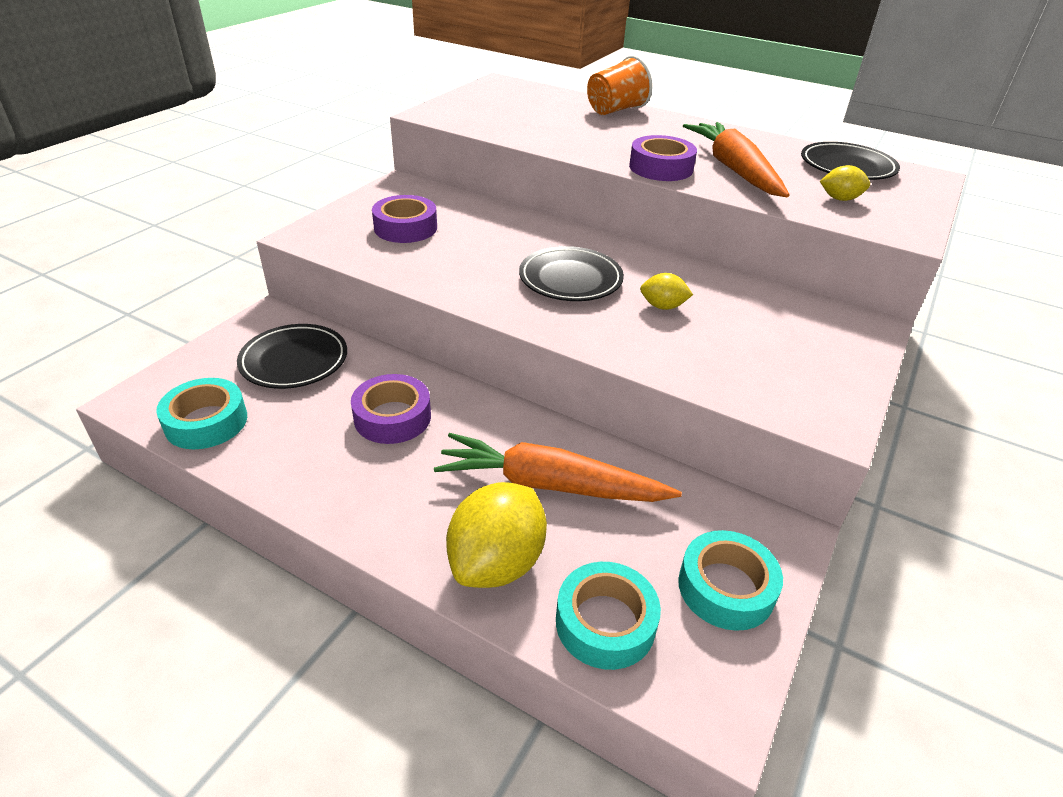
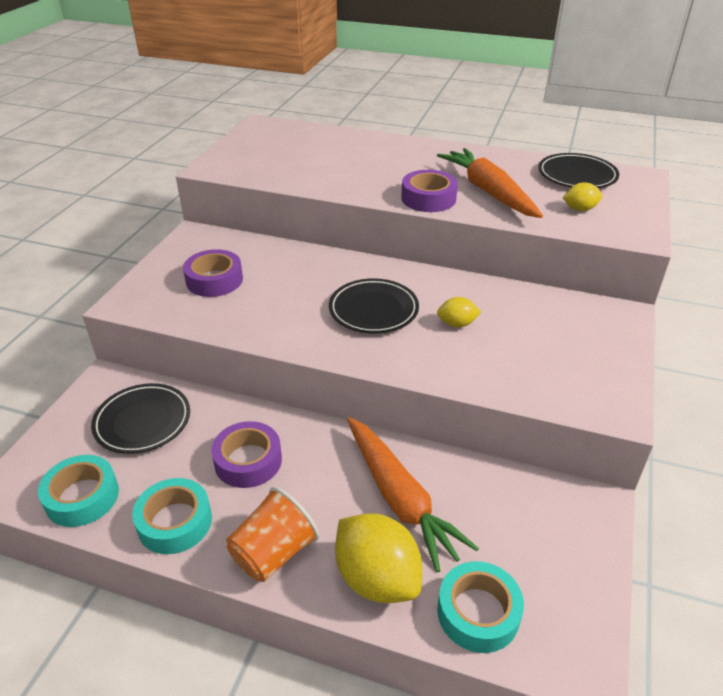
camera: 10 degrees left, 0 degrees up
(497, 562) = (377, 578): yellow lemon -> yellow lemon turned 60 degrees counterclockwise
(550, 485) = (399, 498): orange carrot -> orange carrot turned 120 degrees counterclockwise
(615, 110) = (372, 142): orange cup -> orange cup (273, 553)
(726, 588) = (562, 562): turquoise tape -> turquoise tape (175, 522)

